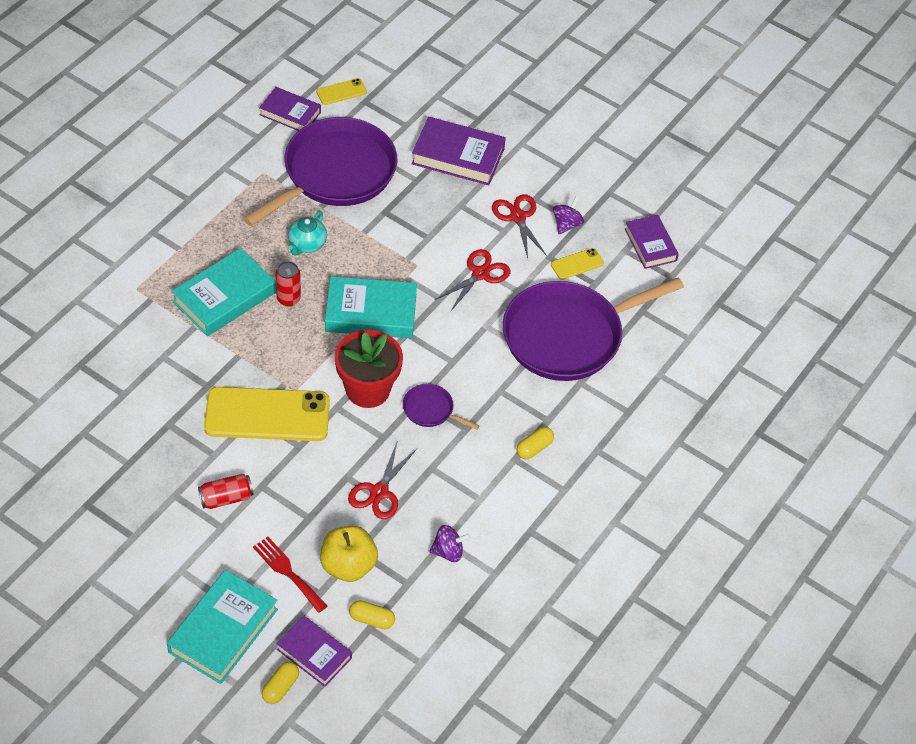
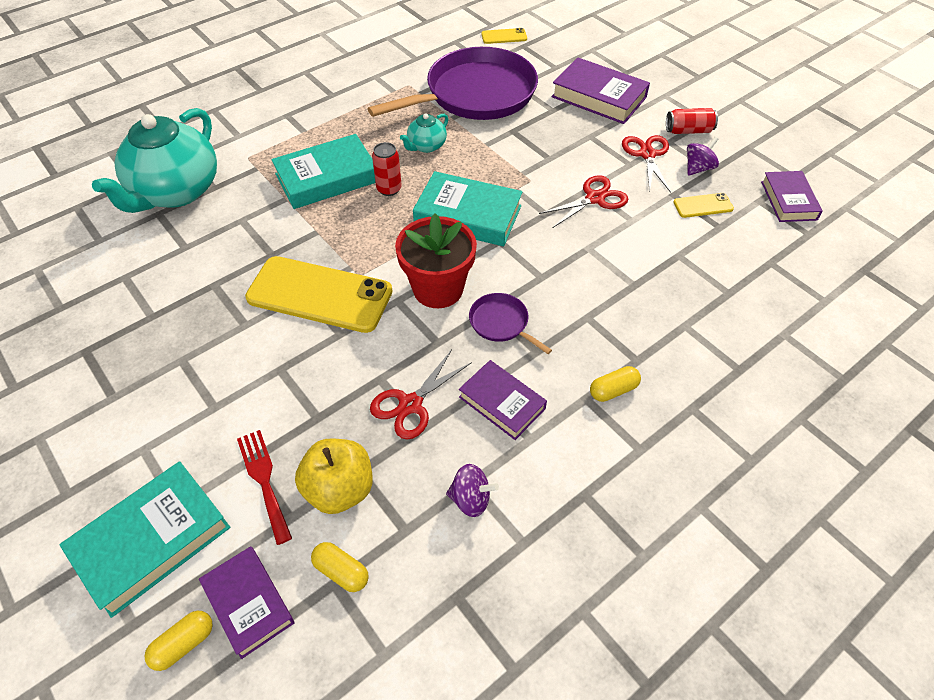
camera: 20 degrees right, 0 degrees up
(85, 339) = (176, 192): none -> turquoise teapot
(226, 498) = (235, 375): red can -> red can (688, 131)
(290, 113) = (452, 45): purple book -> purple book (502, 403)
(568, 336) = (679, 273): purple pan -> none

